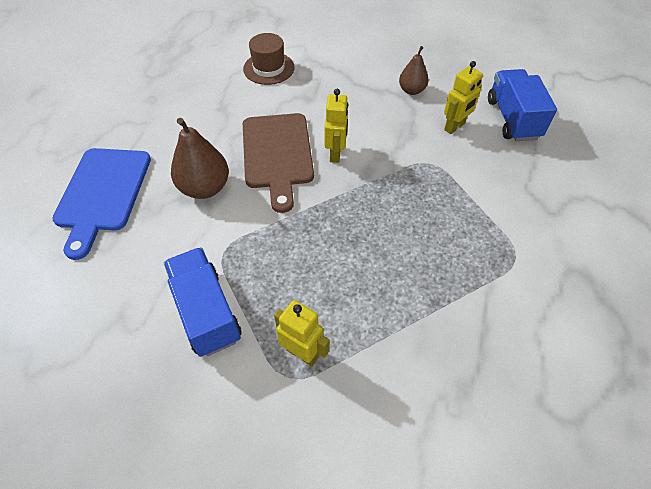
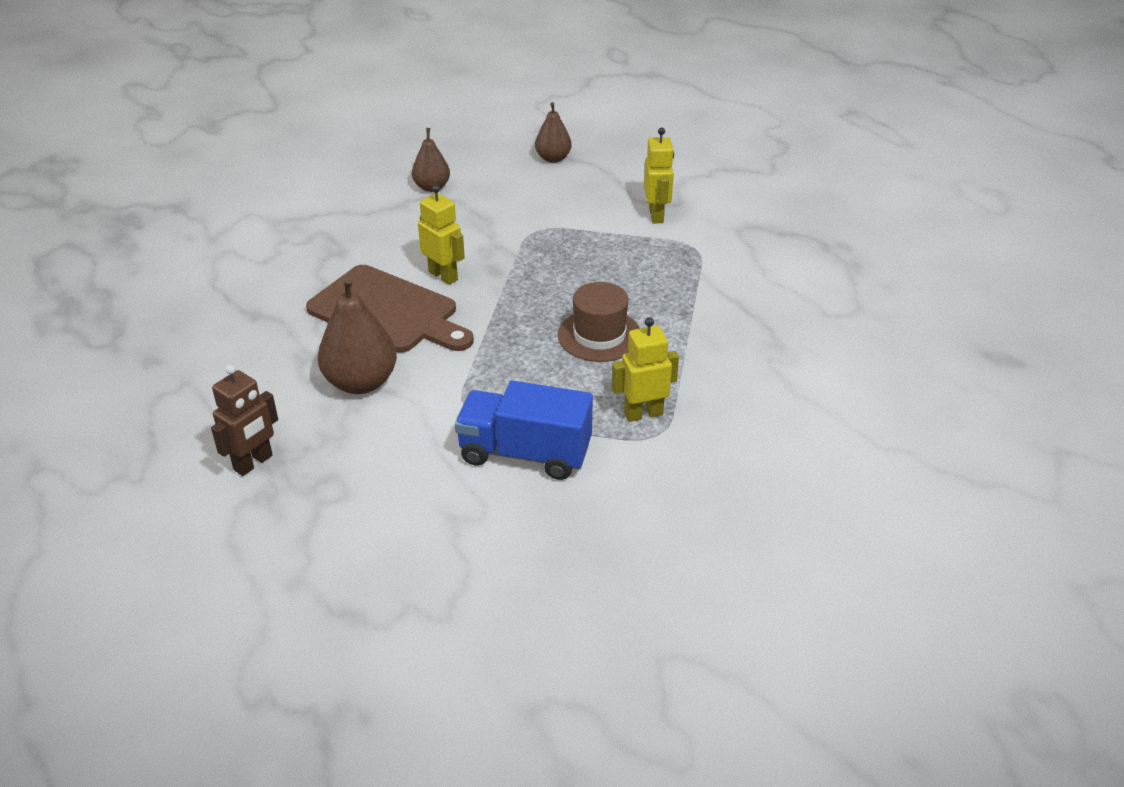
camera: 50 degrees left, 15 degrees down
(102, 193) = (253, 463): blue cutting board -> brown robot
(269, 68) = (247, 253): brown hat -> brown hat (599, 335)
(455, 127) = (515, 192): yellow robot -> yellow robot (656, 215)
(512, 119) = (553, 158): blue truck -> brown pear

